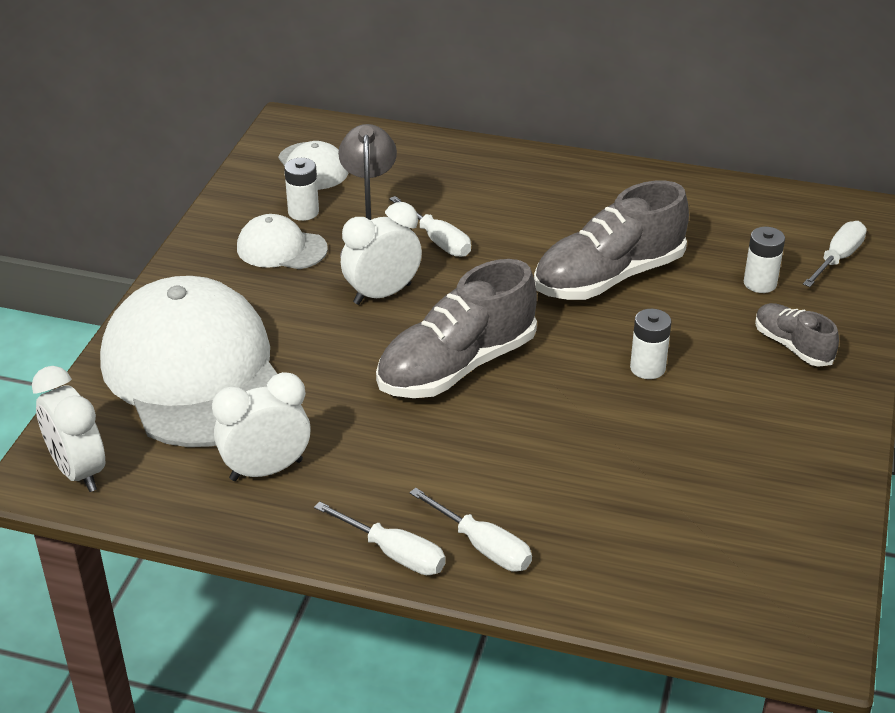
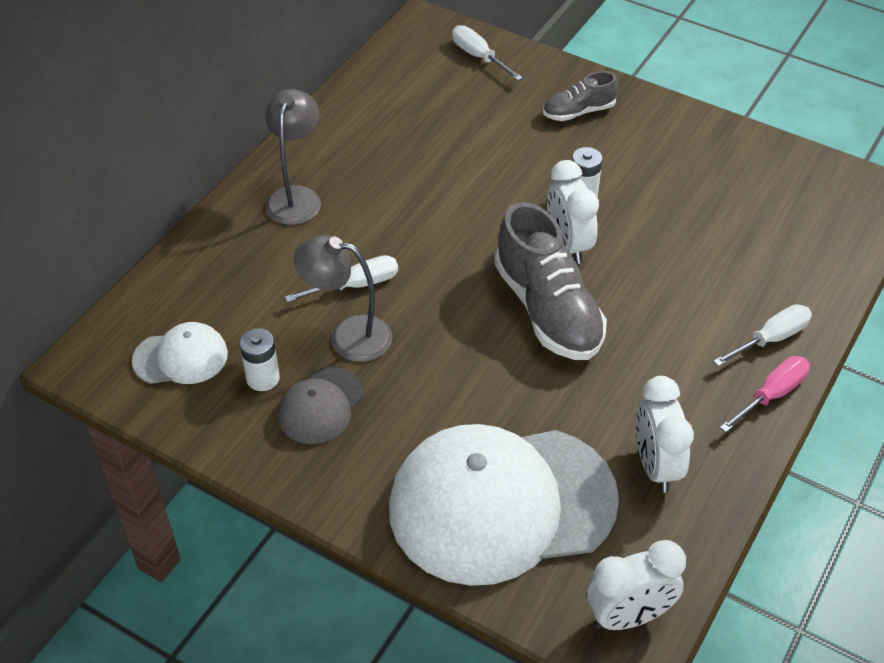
camera: 75 degrees left, 10 degrees up
(281, 248) = (320, 406): white cap -> grey cap
(382, 294) = (426, 341): white clock -> white clock (568, 245)
(394, 554) = (772, 394): white screwdriver -> pink screwdriver
(539, 184) = (296, 197): none -> grey lamp
(609, 277) = (456, 187): grey shoe -> none
(760, 283) = (495, 105): white battery -> none

